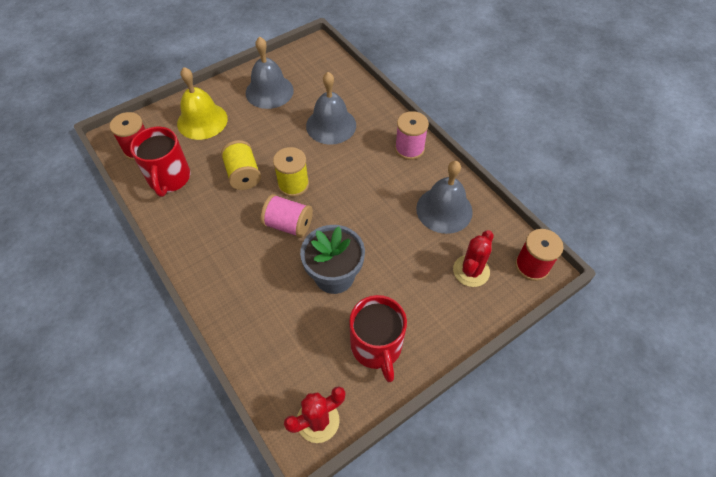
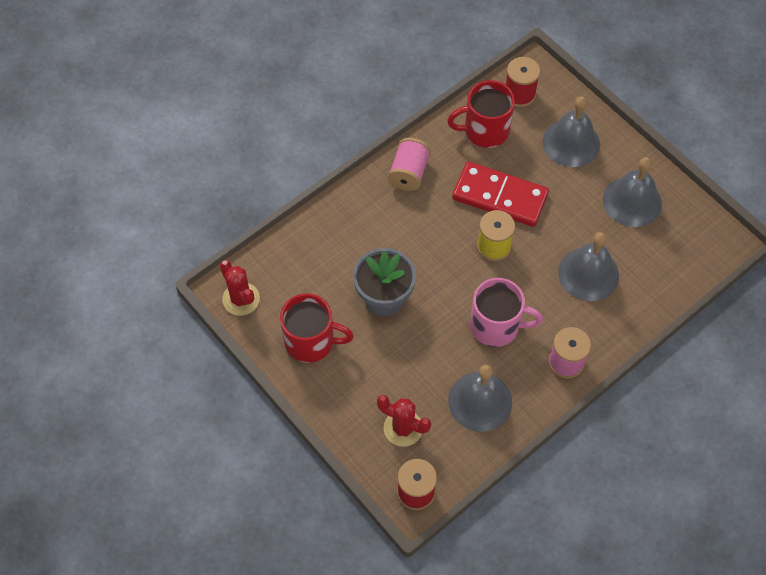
camera: 85 degrees right, 5 degrees up
(202, 121) = (571, 142): yellow bell -> grey bell
(243, 175) = (499, 197): yellow spool -> red domino
(288, 225) = (440, 249): pink spool -> pink spool (409, 173)
(373, 191) = (496, 326): none -> pink mug
(376, 347) = (311, 341): red mug -> red mug turned 150 degrees counterclockwise

